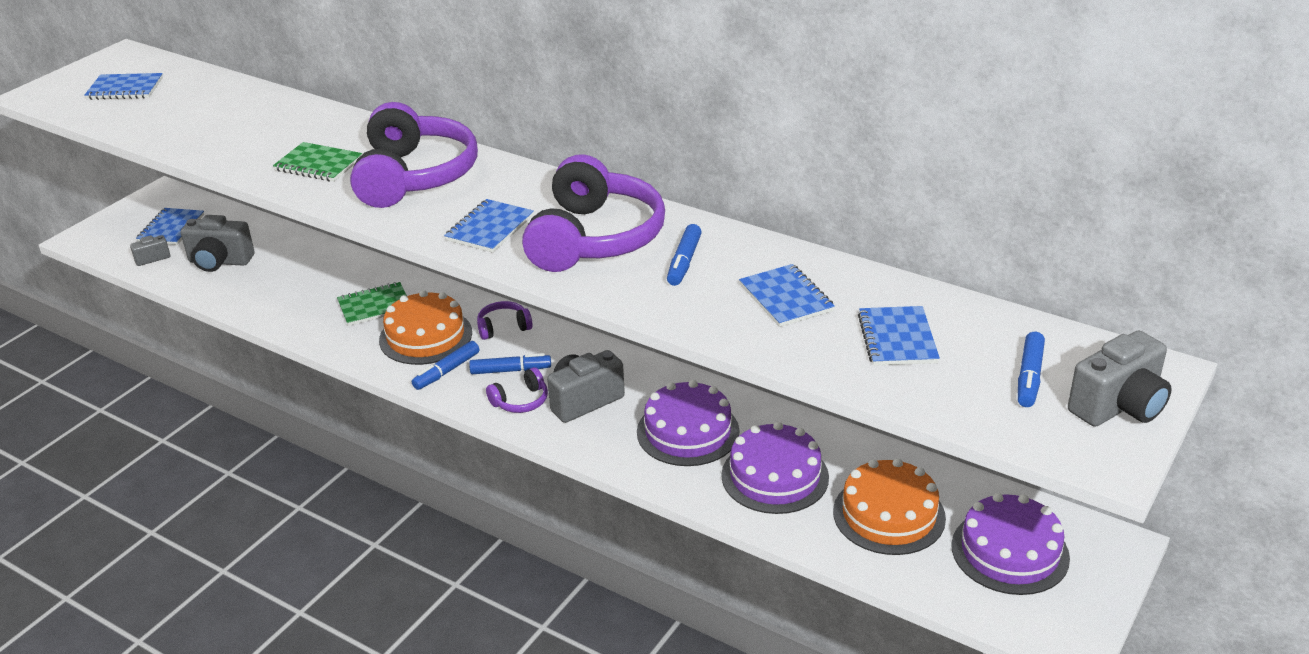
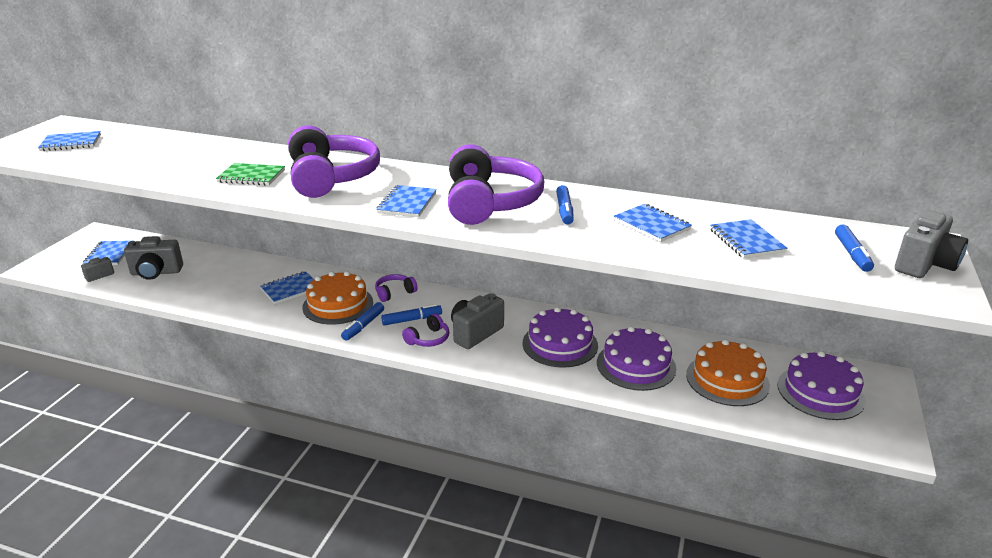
camera: 15 degrees left, 5 degrees down
(374, 306) = (290, 289): green notebook -> blue notebook

